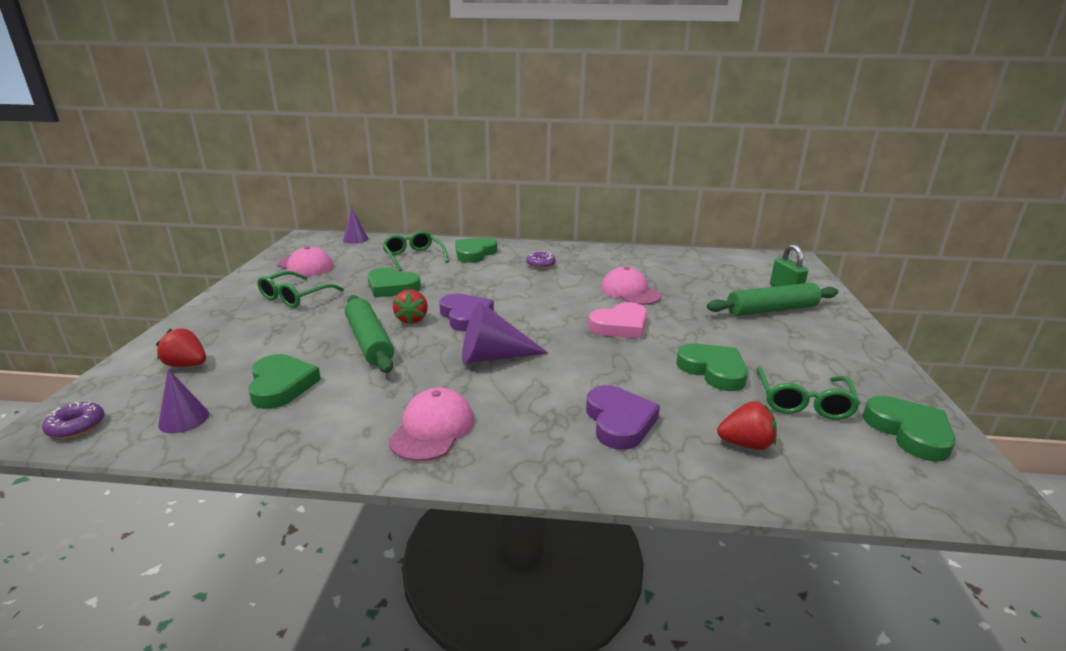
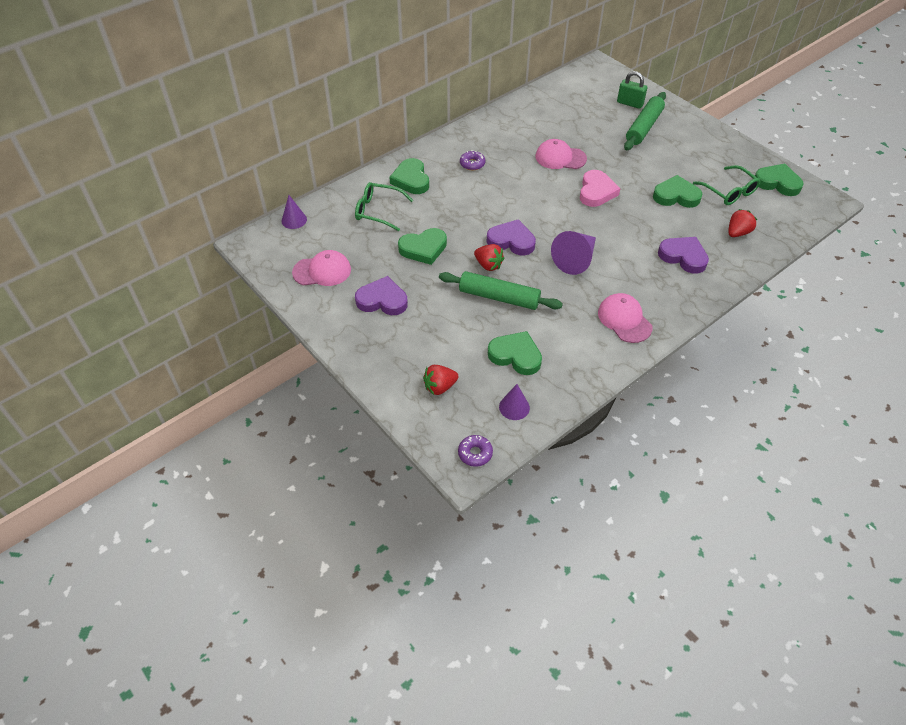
camera: 45 degrees left, 25 degrees up
(295, 297) = (382, 300): green glasses -> purple heart

